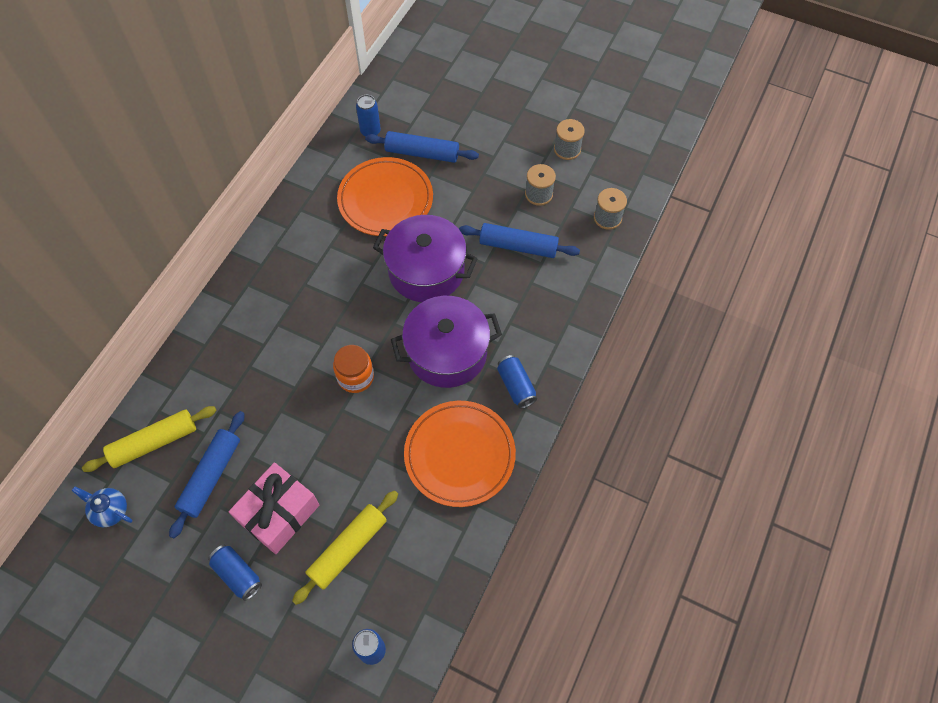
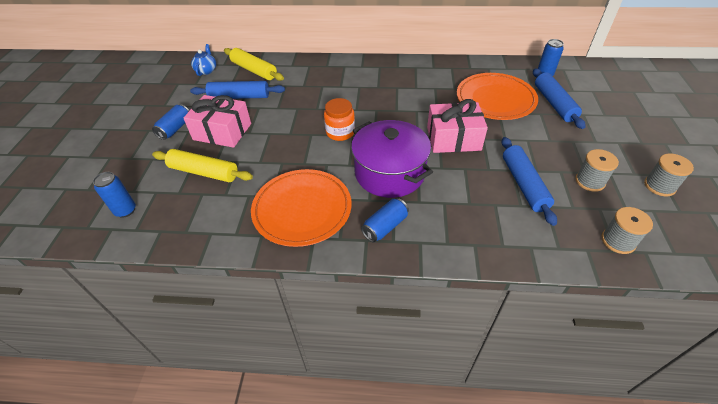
camera: 70 degrees right, 15 degrees down
(426, 271) = (453, 138): purple pot -> pink gift

